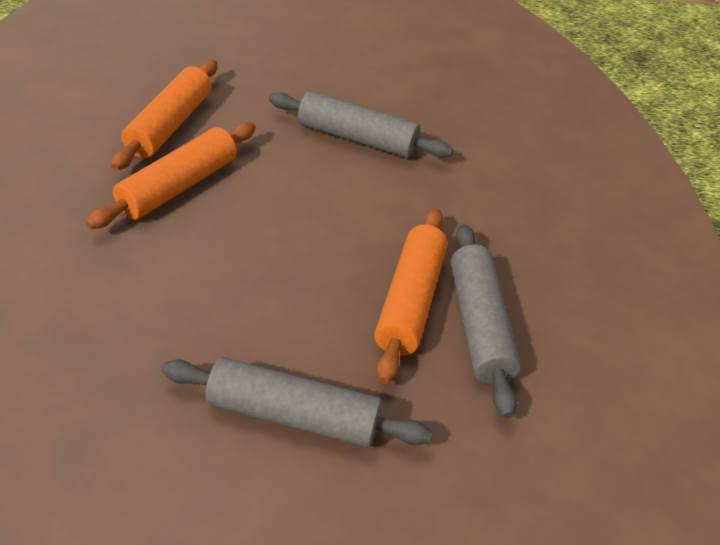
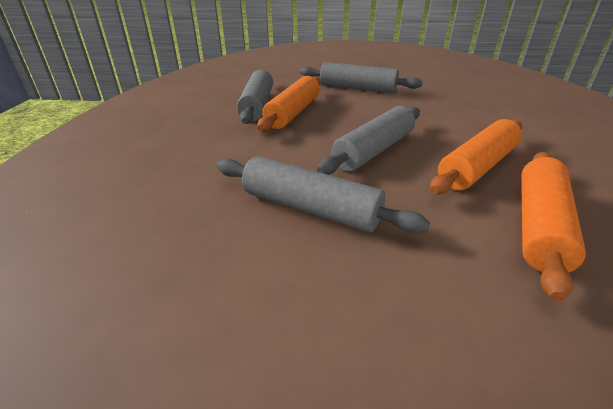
camera: 170 degrees left, 10 degrees down
(290, 211) = (374, 150): none -> grey rolling pin

